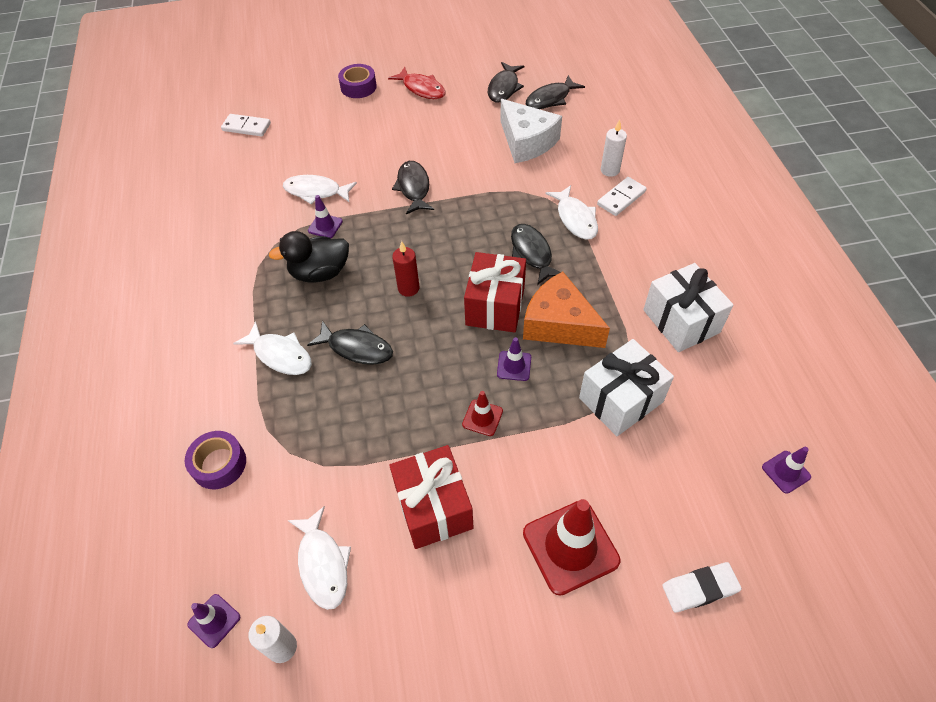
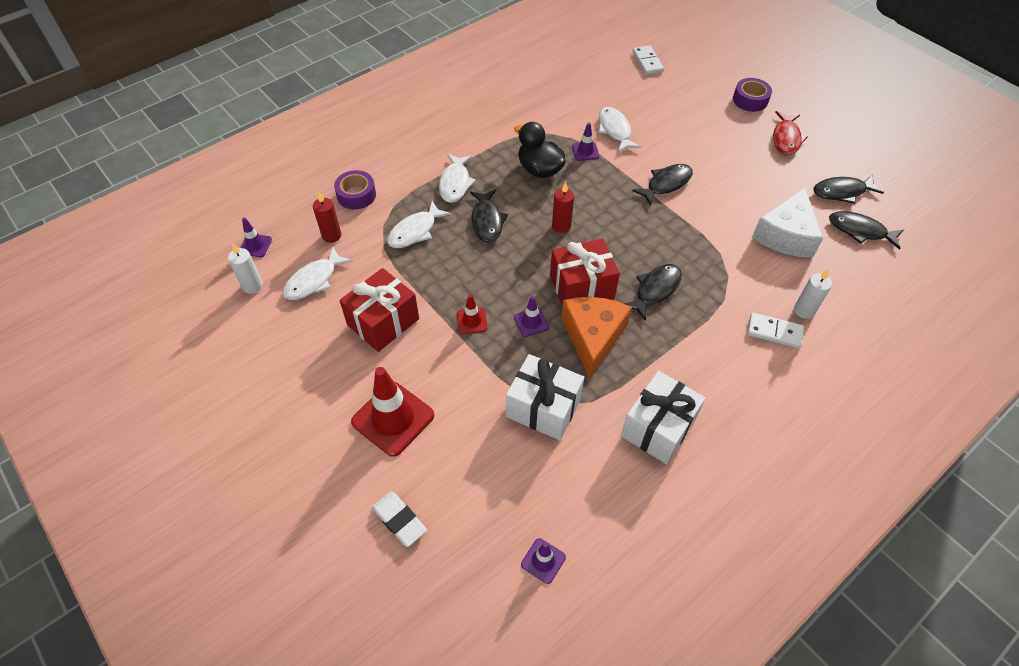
camera: 60 degrees right, 0 degrees up
(265, 517) = (331, 235): none -> red candle
(575, 218) = (720, 306): white fish -> white fish (415, 231)

